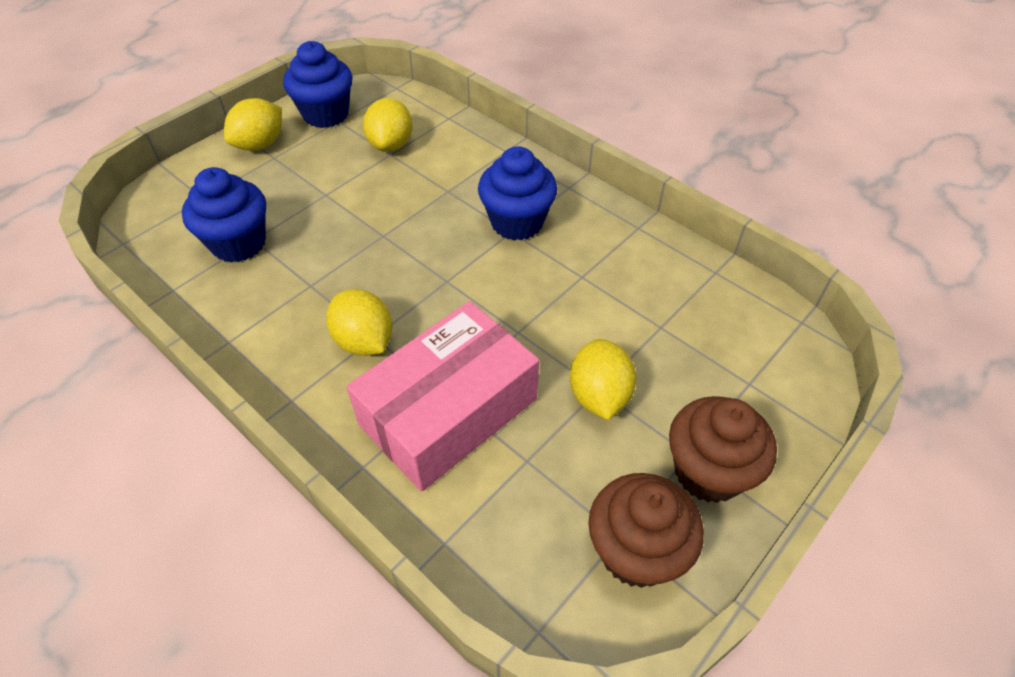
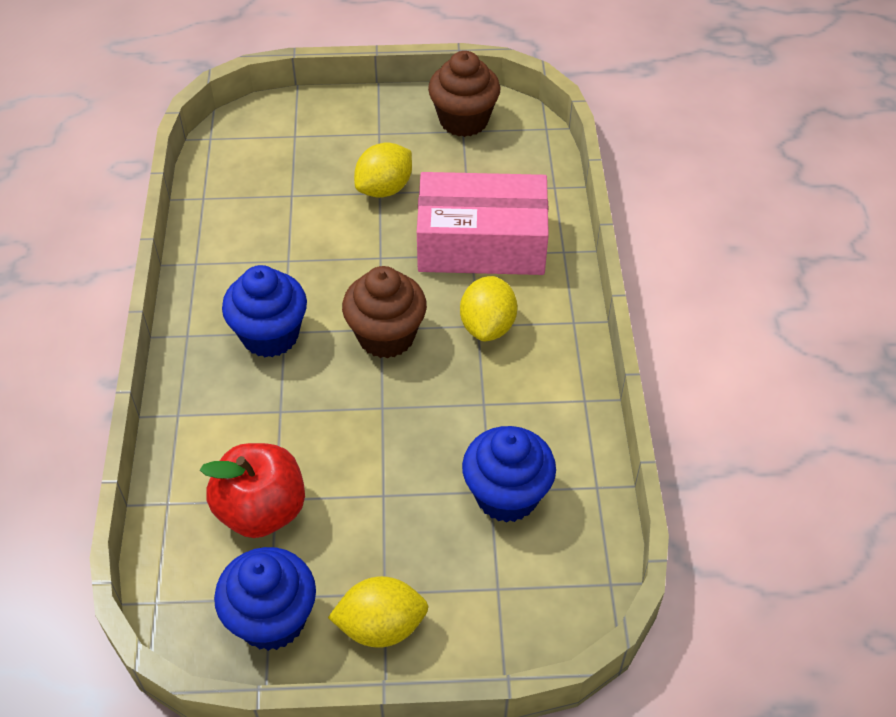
camera: 135 degrees left, 0 degrees up
(391, 145) = (261, 510): yellow lemon -> red apple
(708, 471) = (382, 120): brown cupcake -> brown cupcake (386, 336)

